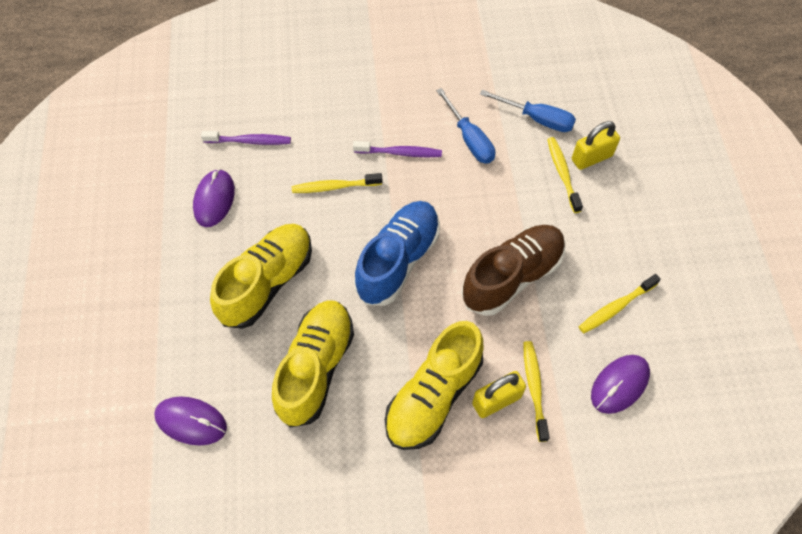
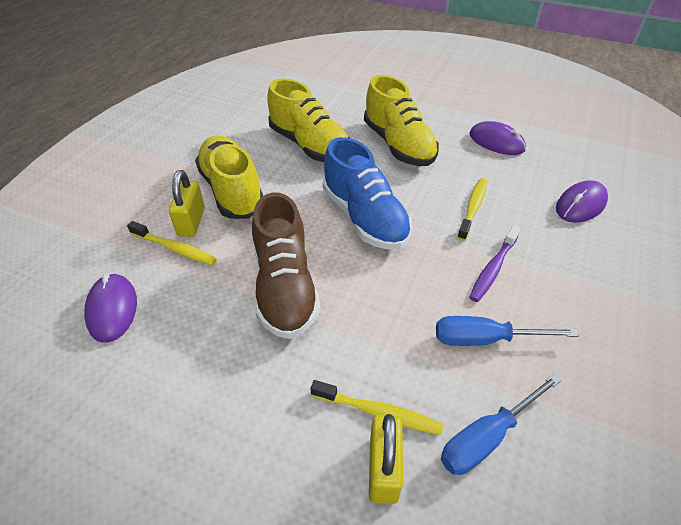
camera: 120 degrees right, 15 degrees down
(191, 421) = (322, 93): purple mouse -> purple mouse (580, 205)
(250, 141) = (555, 176): purple toothbrush -> none
(615, 307) = (177, 356): yellow toothbrush -> none

